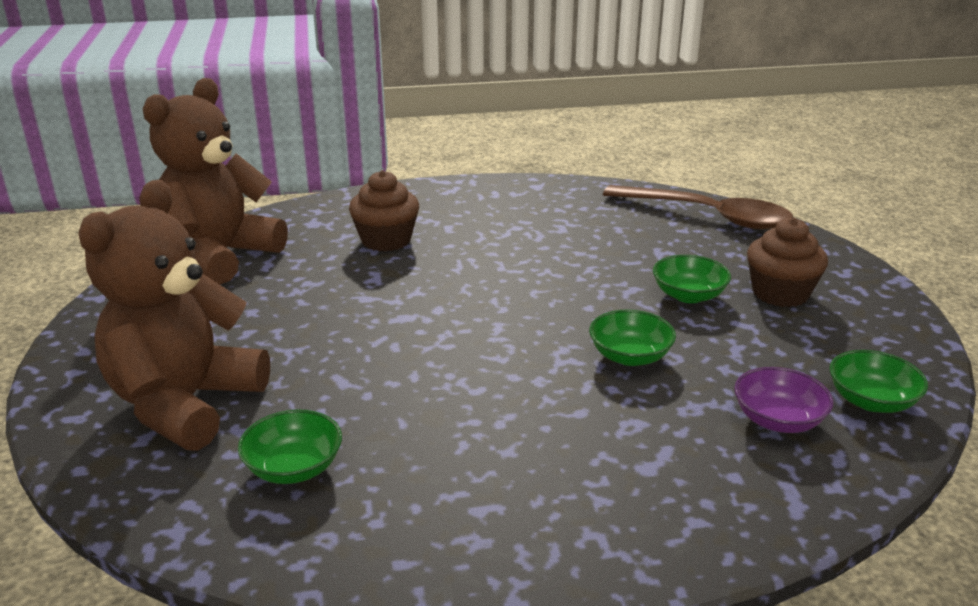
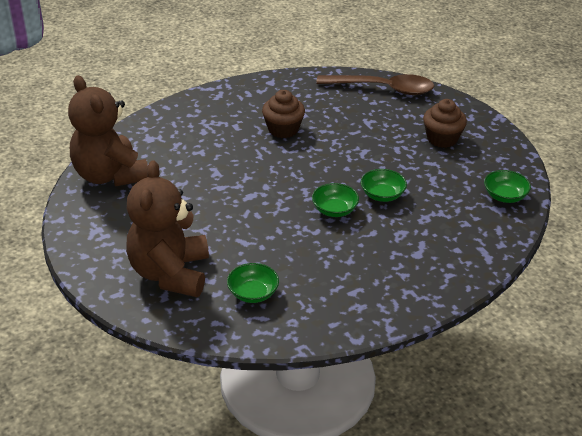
camera: 20 degrees left, 10 degrees up
(219, 256) = (110, 175): brown teddy bear -> brown teddy bear turned 45 degrees counterclockwise
(386, 240) = (204, 143): brown cupcake -> brown cupcake (283, 129)
(688, 295) = (395, 149): green bowl -> green bowl (334, 210)
(778, 420) = (466, 216): purple bowl -> none

